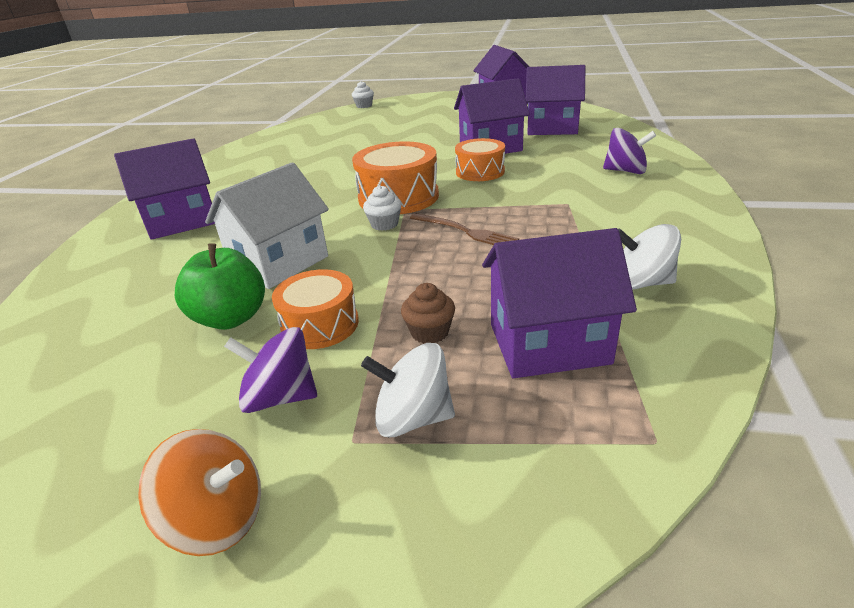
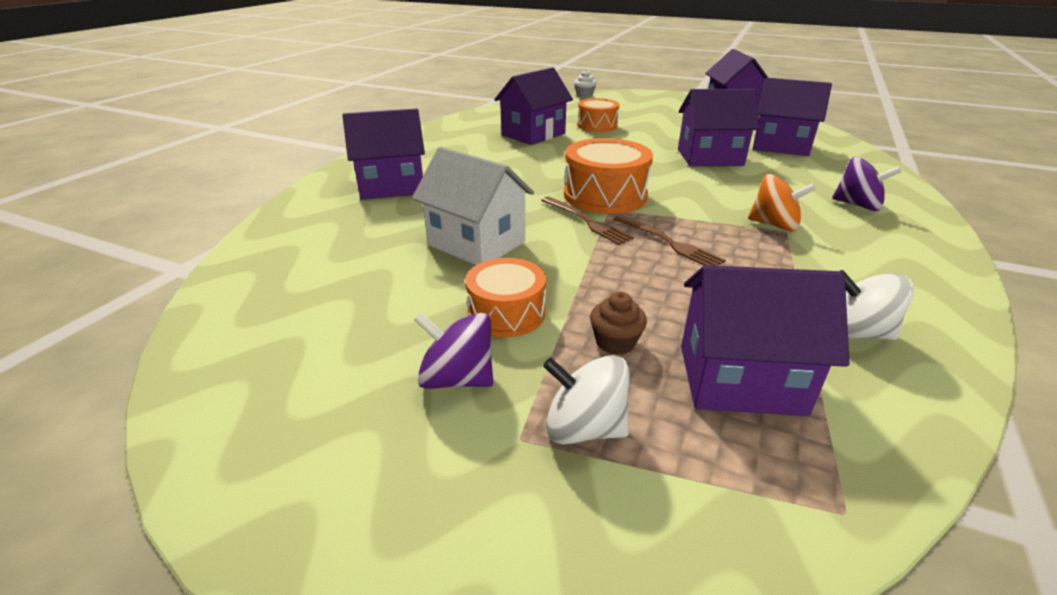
camera: 10 degrees right, 0 degrees up
(218, 518) = (381, 485): orange spinning top -> orange spinning top (774, 225)
(231, 318) = (422, 290): green apple -> none
(279, 263) = (476, 243): white house -> white house turned 75 degrees clockwise
(320, 149) = (533, 134): none -> purple house
(384, 224) = (586, 221): white cupcake -> brown fork
(480, 172) = (694, 181): orange drum -> orange drum (597, 125)

